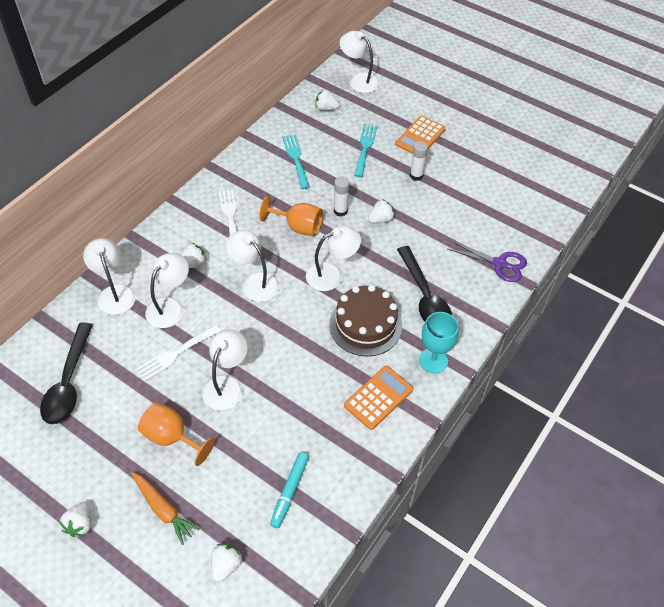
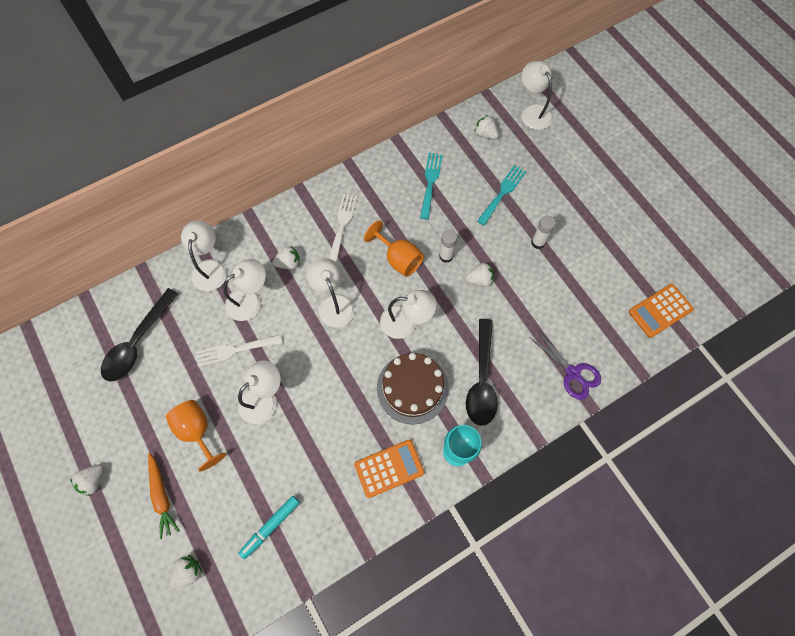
camera: 25 degrees right, 15 degrees up
(420, 137) = (563, 199): orange calculator -> orange calculator (660, 310)

